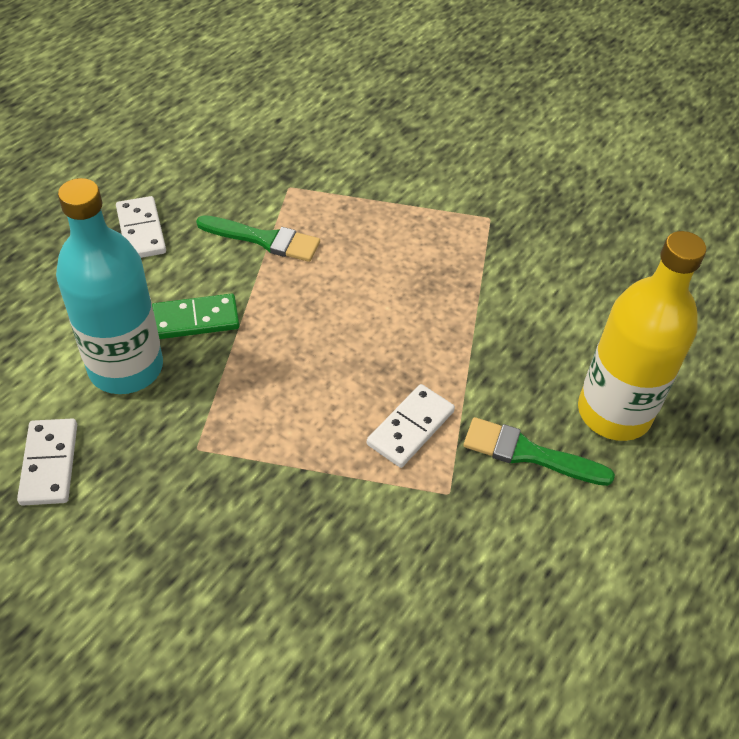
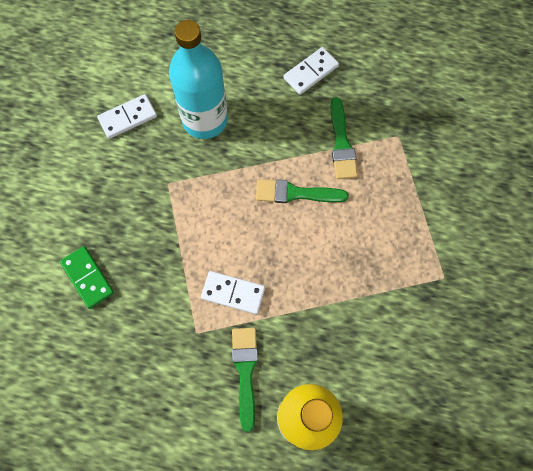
camera: 70 degrees right, 20 degrees up
(195, 319) = (256, 137): green domino -> green domino (87, 278)
(304, 309) = (295, 193): none -> green brush

